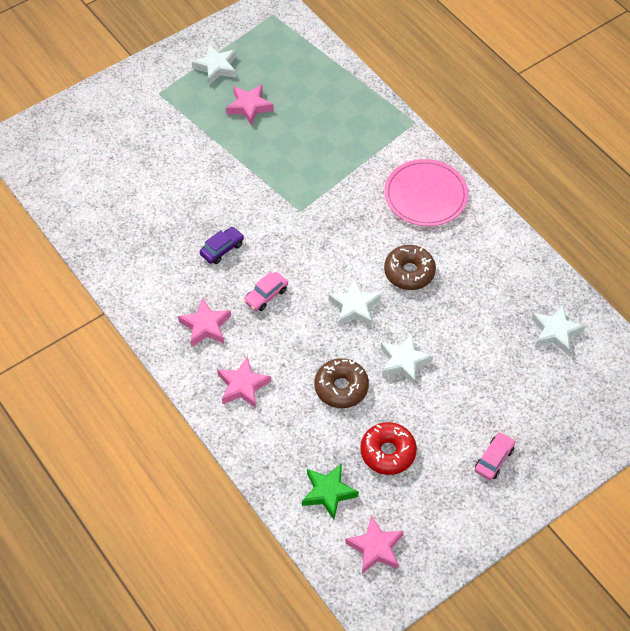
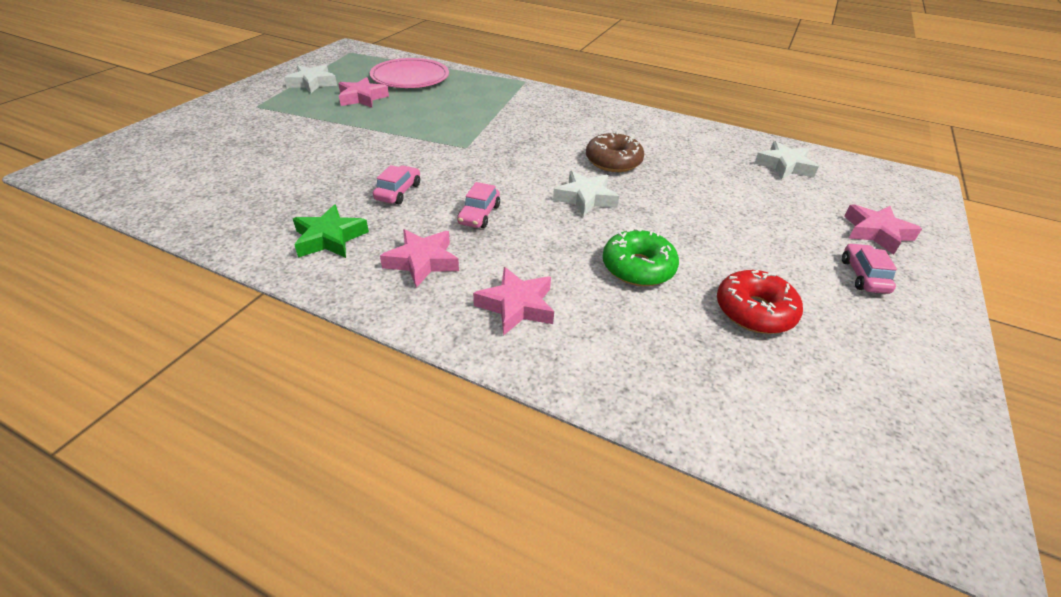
camera: 30 degrees left, 15 degrees down
(222, 249) = (398, 192): purple car -> pink car
(328, 493) = (735, 386): green star -> green star (330, 238)
(341, 387) = (638, 267): brown donut -> green donut
(375, 548) = (866, 431): pink star -> pink star (876, 233)
(404, 362) = (680, 225): white star -> none
(425, 195) = (576, 114): pink plate -> pink plate (410, 77)

